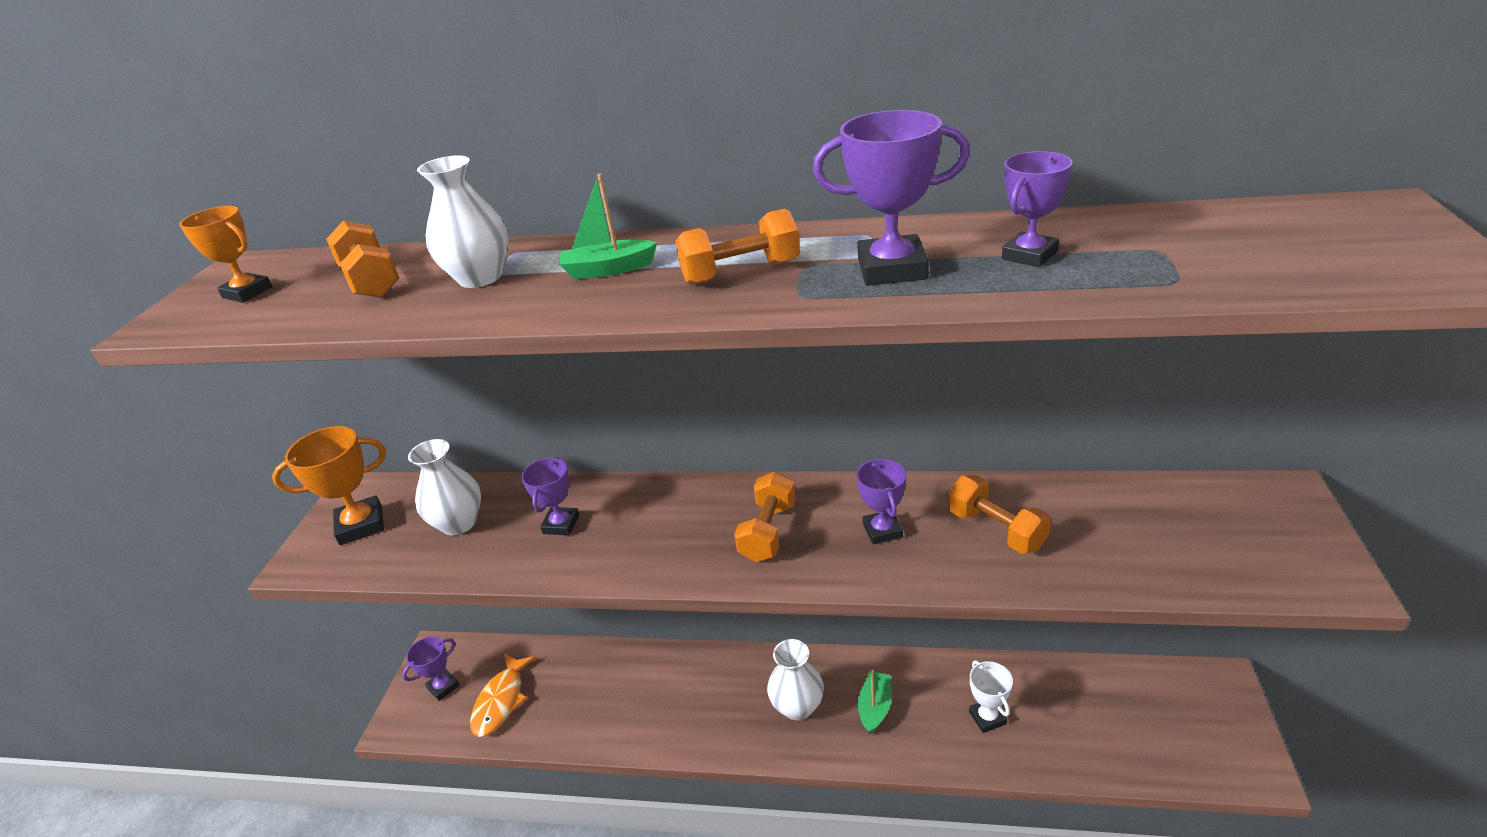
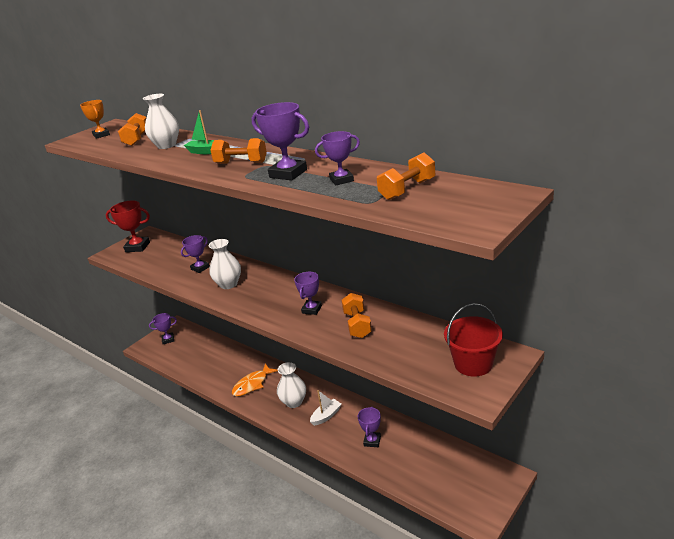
camera: 30 degrees right, 5 degrees down
(361, 525) = (137, 247): orange trophy -> red trophy
(459, 523) = (168, 256): white vase -> white vase (228, 284)
(501, 701) = (184, 353): orange fish -> orange fish (252, 384)
(768, 532) = (268, 295): orange dumbbell -> orange dumbbell (407, 190)
(875, 707) = (326, 416): green boat -> white boat
(987, 718) = (372, 441): white trophy -> purple trophy
(1256, 529) = (473, 364): none -> red bucket

